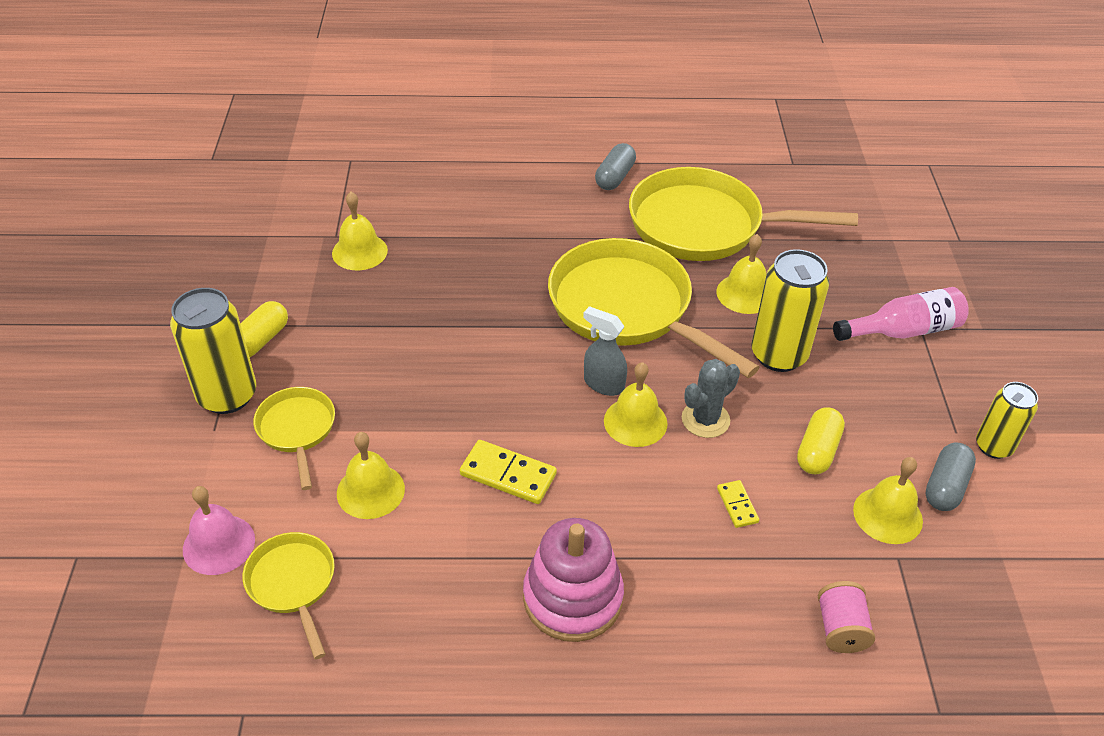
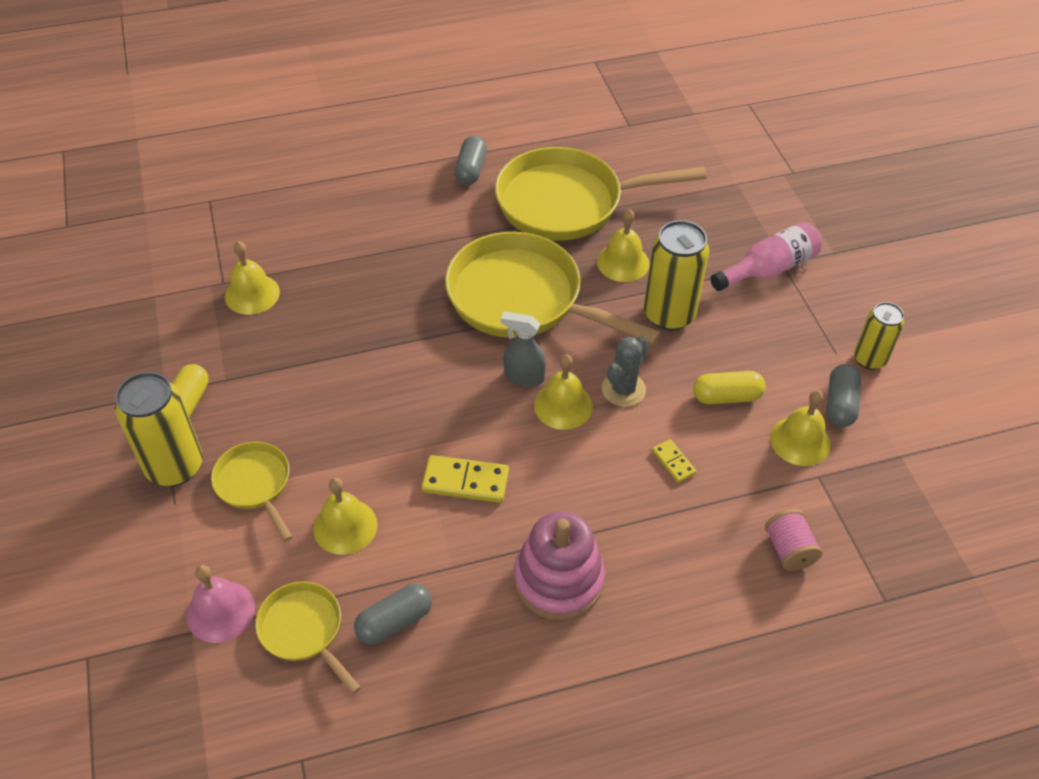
camera: 15 degrees left, 5 degrees up
(387, 598) = (394, 621): none -> grey capsule
(817, 451) = (726, 396): yellow capsule -> yellow capsule turned 75 degrees clockwise

